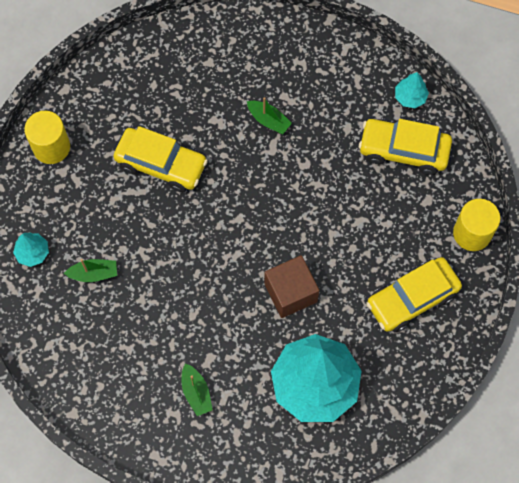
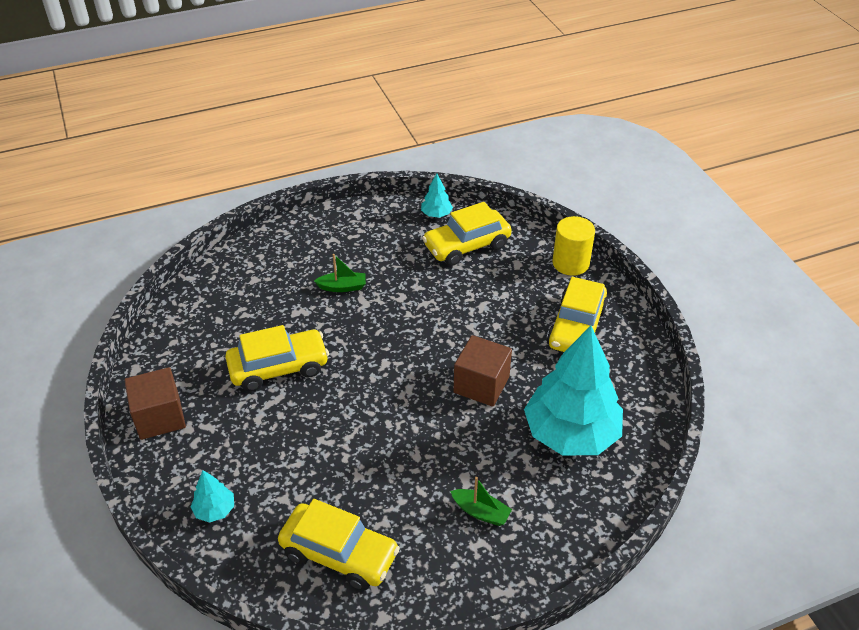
camera: 40 degrees left, 25 degrees down
(51, 147) = (160, 417): yellow cylinder -> brown cube
(82, 348) = (339, 554): none -> yellow car
(94, 273) = (293, 486): green boat -> none

